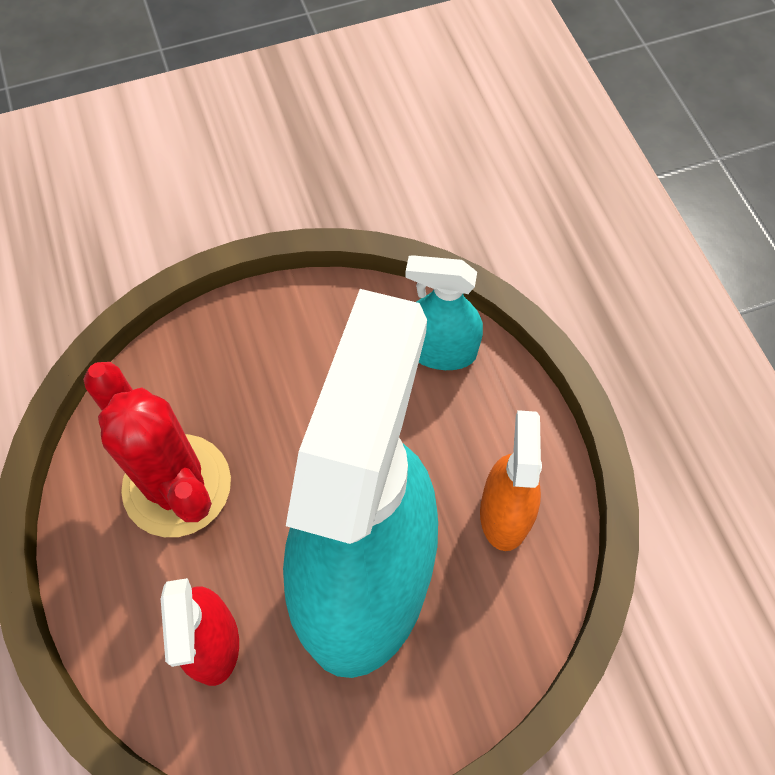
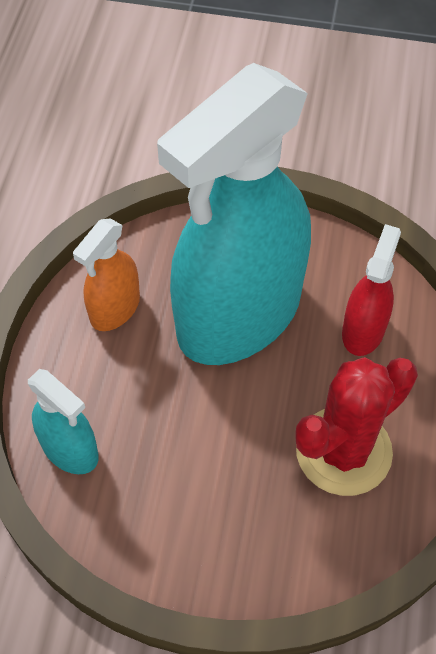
camera: 150 degrees left, 5 degrees down
(177, 485) = (343, 451): red cactus -> red cactus turned 60 degrees clockwise

